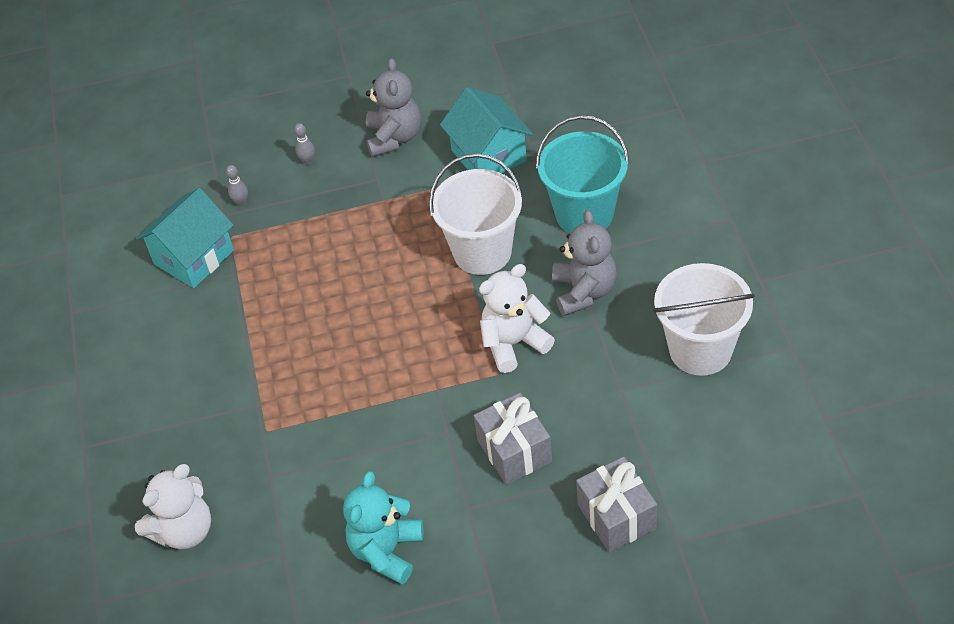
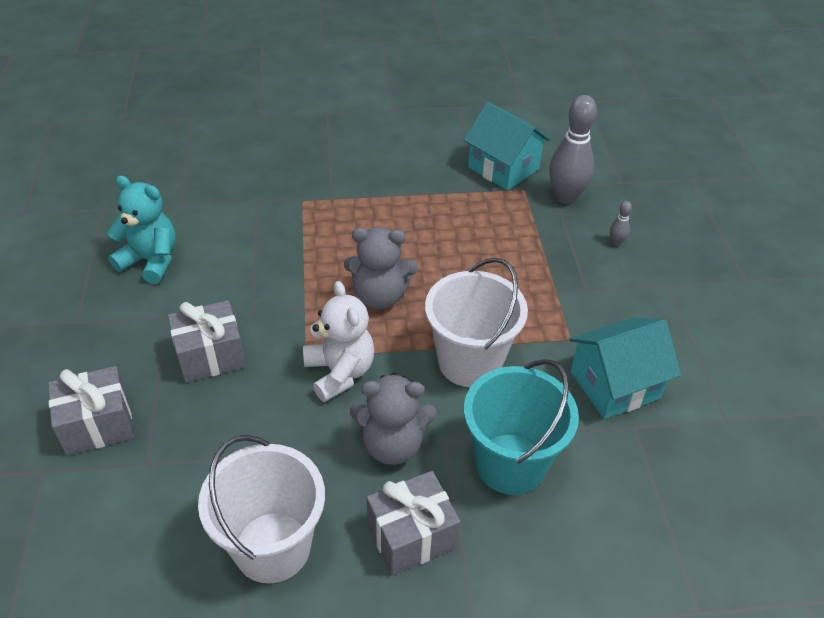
camera: 90 degrees right, 5 degrees down
(184, 530) = (229, 156): white teddy bear -> none
(241, 202) = (565, 197): grey bowling pin -> grey bowling pin, size x2.35
(394, 137) = (647, 308): grey teddy bear -> grey teddy bear (380, 296)
(666, 265) = (411, 536): none -> grey gift

